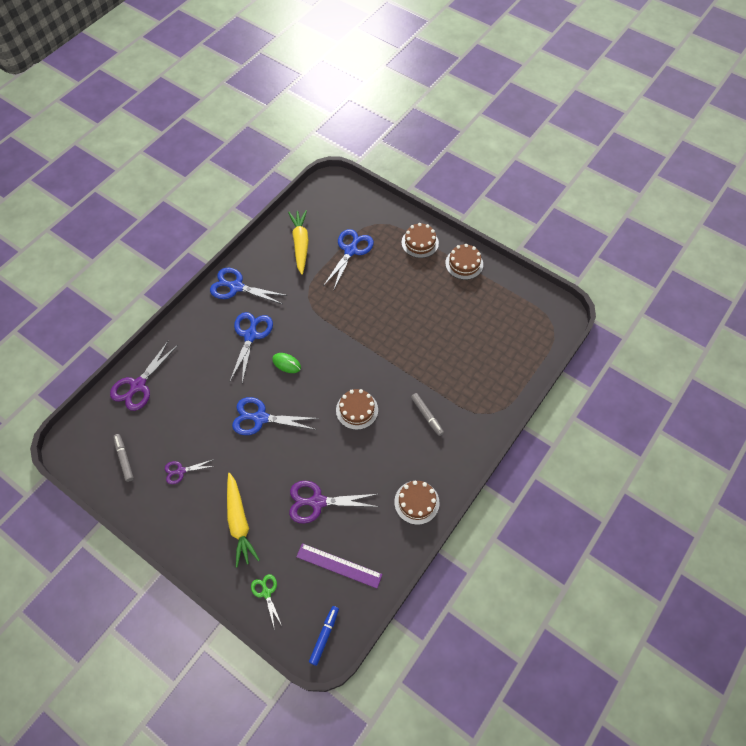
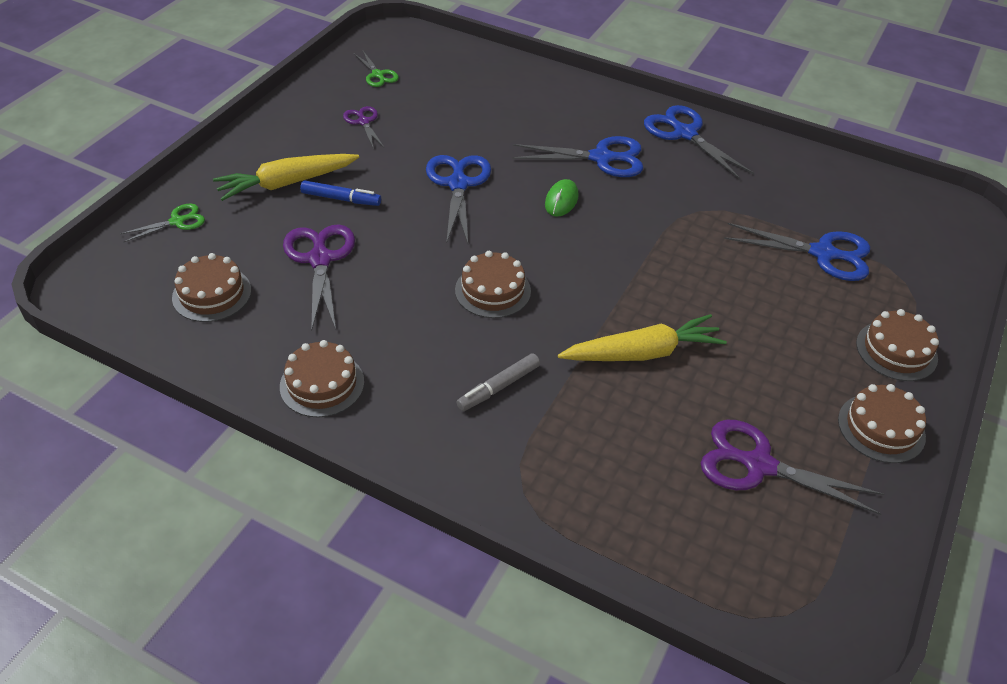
camera: 80 degrees right, 15 degrees down
(124, 459) = (377, 75): grey marker -> green scissors
(138, 385) = (489, 70): purple scissors -> purple scissors (759, 465)
(236, 287) = (685, 134): blue scissors -> blue scissors turned 45 degrees counterclockwise
(300, 244) = (803, 191): yellow carrot -> yellow carrot (642, 353)
(324, 636) = (102, 288): blue marker -> blue marker (341, 199)
(339, 565) = (212, 294): purple ruler -> brown cake

